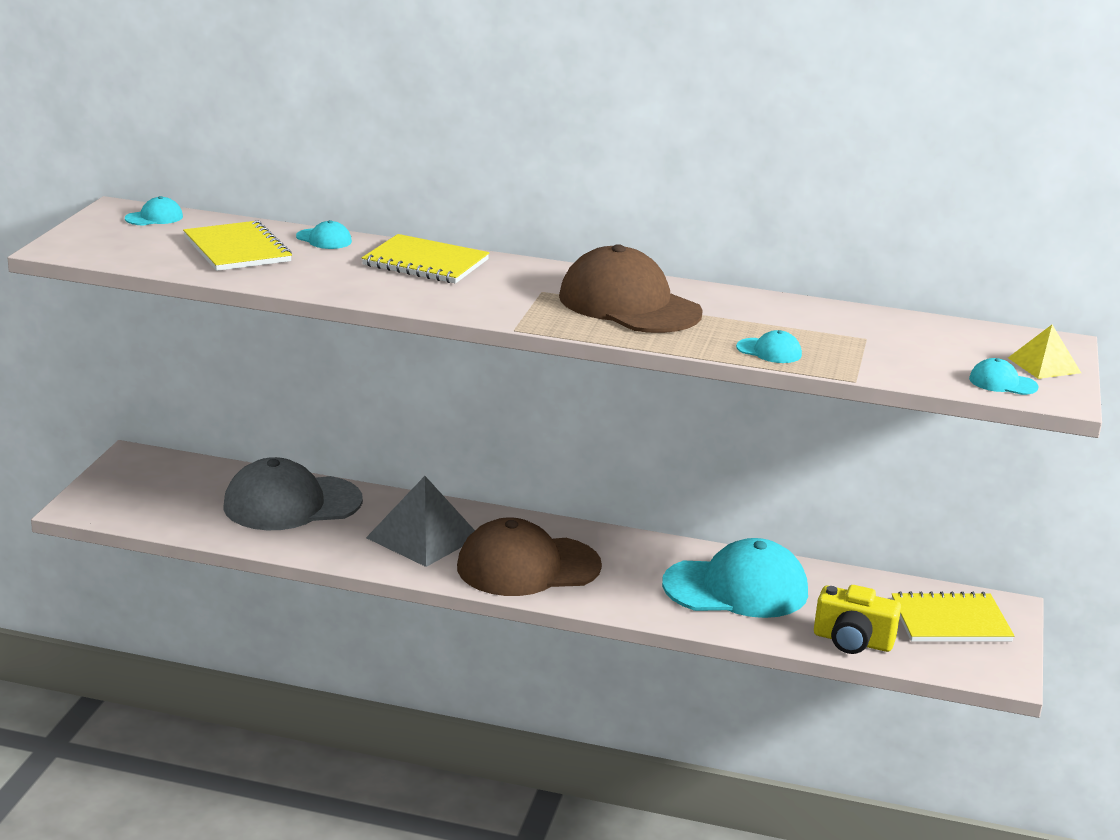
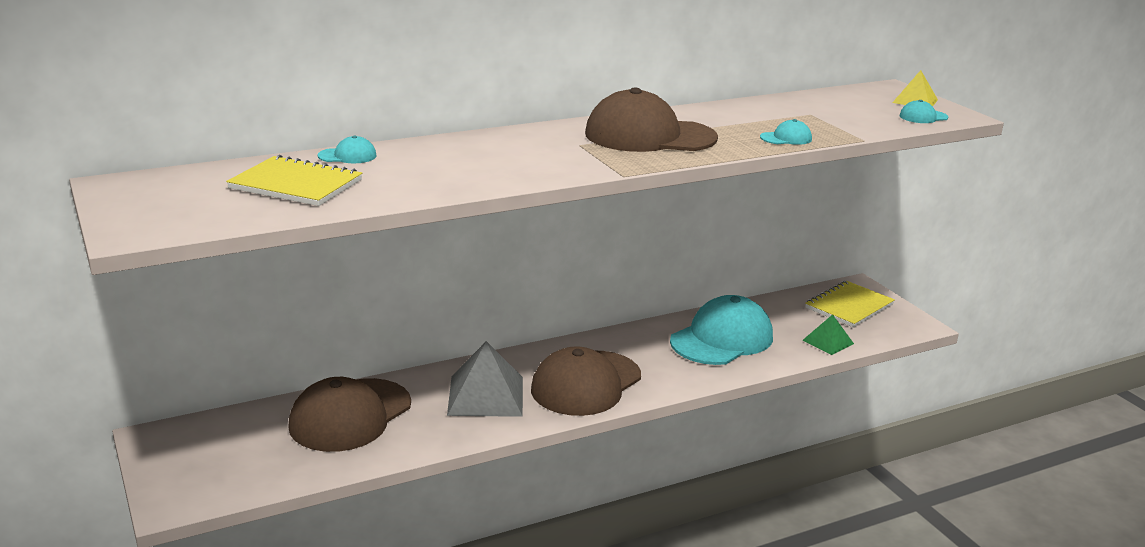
camera: 40 degrees left, 0 degrees up
(154, 217) = (164, 181): turquoise cap -> none
(292, 503) = (350, 415): grey cap -> brown cap
(425, 263) = (460, 150): yellow notebook -> none
(852, 641) = (828, 342): yellow camera -> green pyramid

